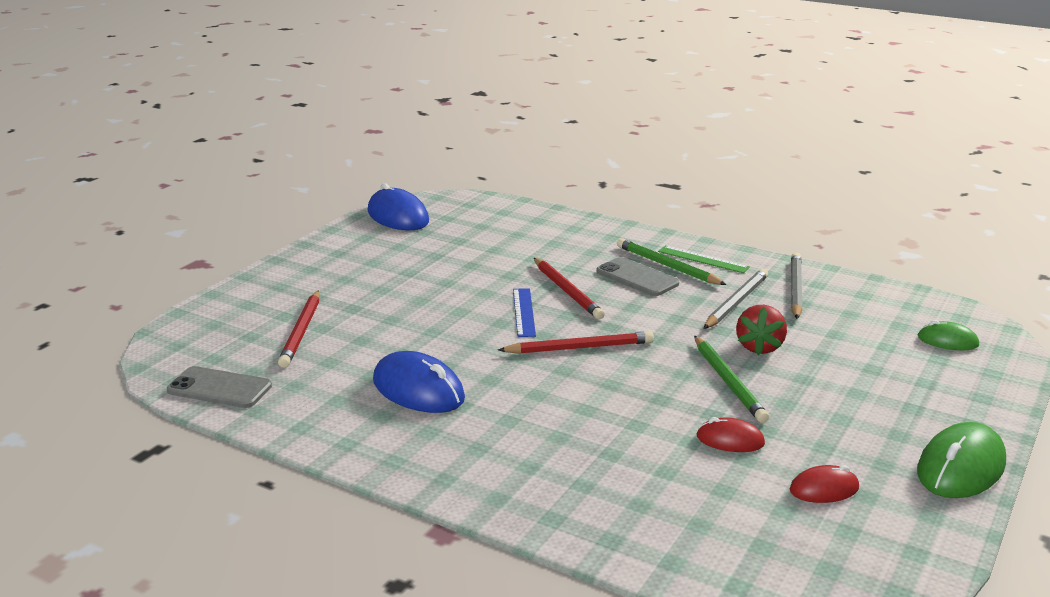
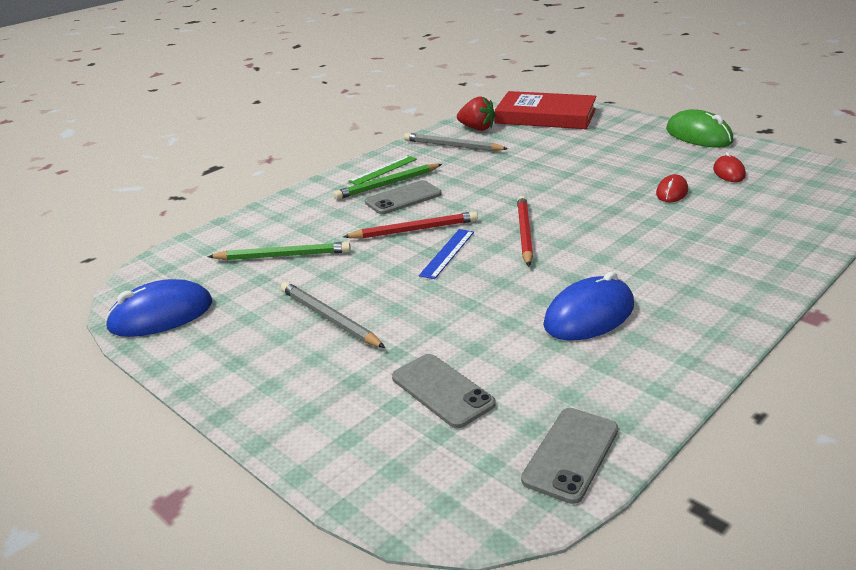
camera: 75 degrees left, 5 degrees up
(301, 331) = (442, 390): red pencil -> grey phone
(523, 312) = (447, 253): blue ruler -> blue ruler turned 75 degrees counterclockwise
(728, 382) = (590, 184): green pencil -> green pencil (283, 256)
(736, 302) = (466, 167): grey pencil -> grey pencil (329, 318)
(759, 347) = (540, 168): red strawberry -> red strawberry (477, 128)
(947, 341) = (545, 116): green mouse -> red book

